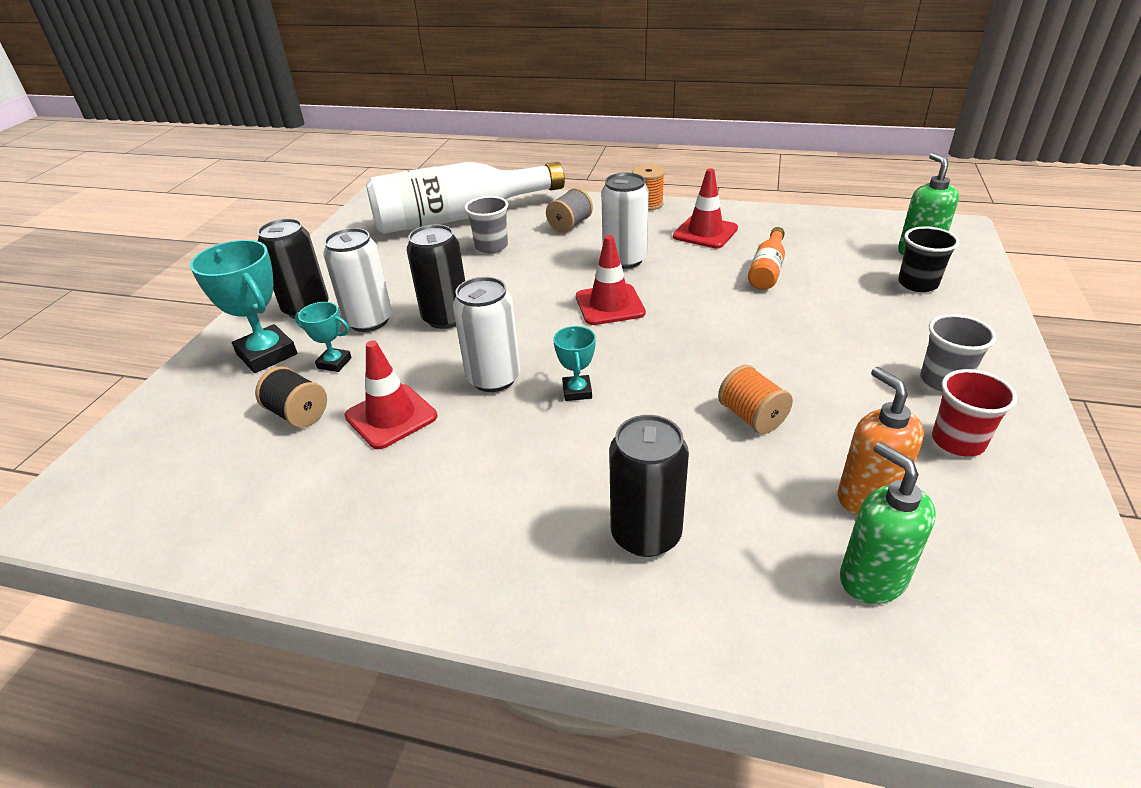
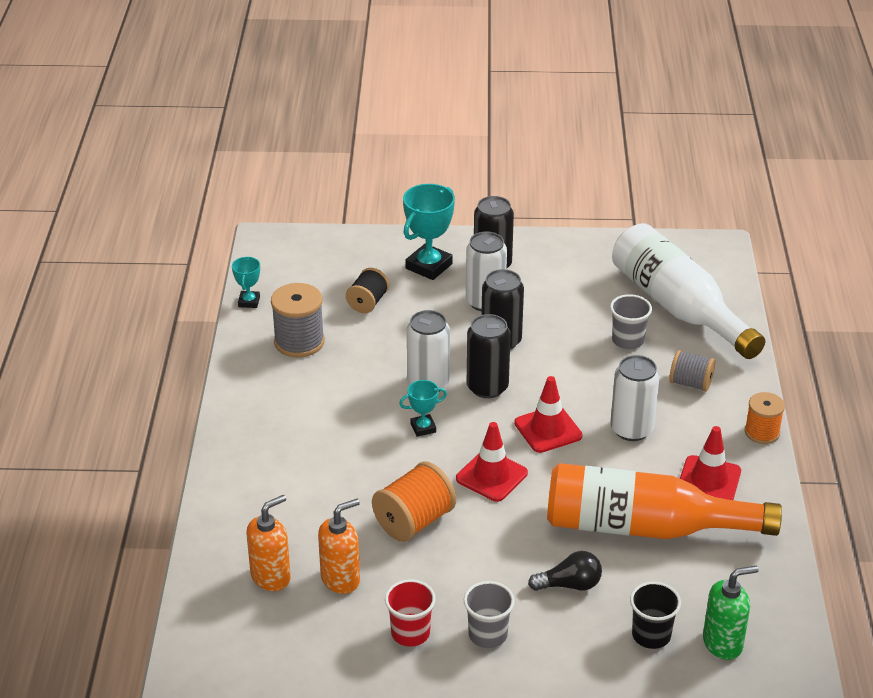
camera: 75 degrees right, 0 degrees up
(334, 363) = (427, 301): turquoise trophy -> turquoise trophy (249, 302)
(335, 494) = (299, 342): none -> grey spool
(391, 416) = (374, 345): red traffic cone -> red traffic cone (491, 476)
(646, 534) = (290, 477): black can -> black can (487, 387)
(752, 417) = (414, 521): orange spool -> orange spool, size x1.53
(767, 270) = (644, 527): orange bottle -> orange bottle, size x2.24
(854, 319) = (569, 585): none -> black light bulb
(872, 579) = (271, 577): green soap dispenser -> orange soap dispenser

